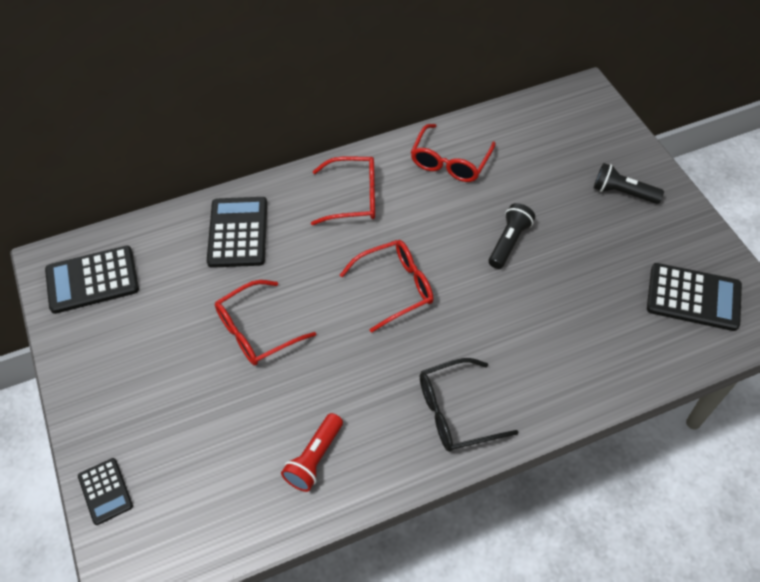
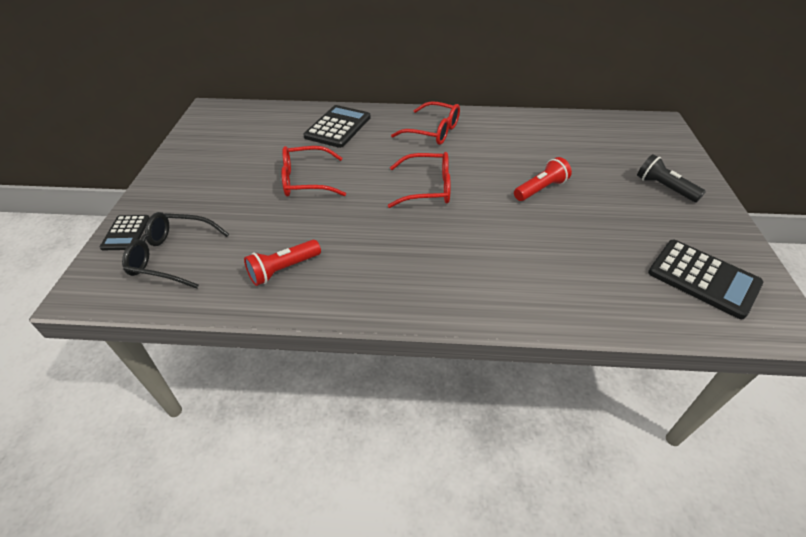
camera: 25 degrees right, 10 degrees down
(92, 280) = (226, 123): black calculator -> none
(450, 162) = (521, 132): red glasses -> none
(455, 412) = (420, 282): black glasses -> black glasses (172, 256)
(509, 242) = (540, 189): black flashlight -> red flashlight

